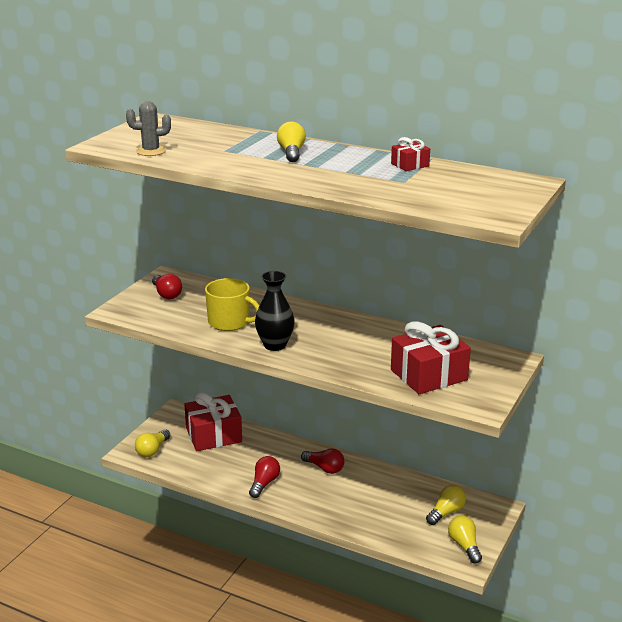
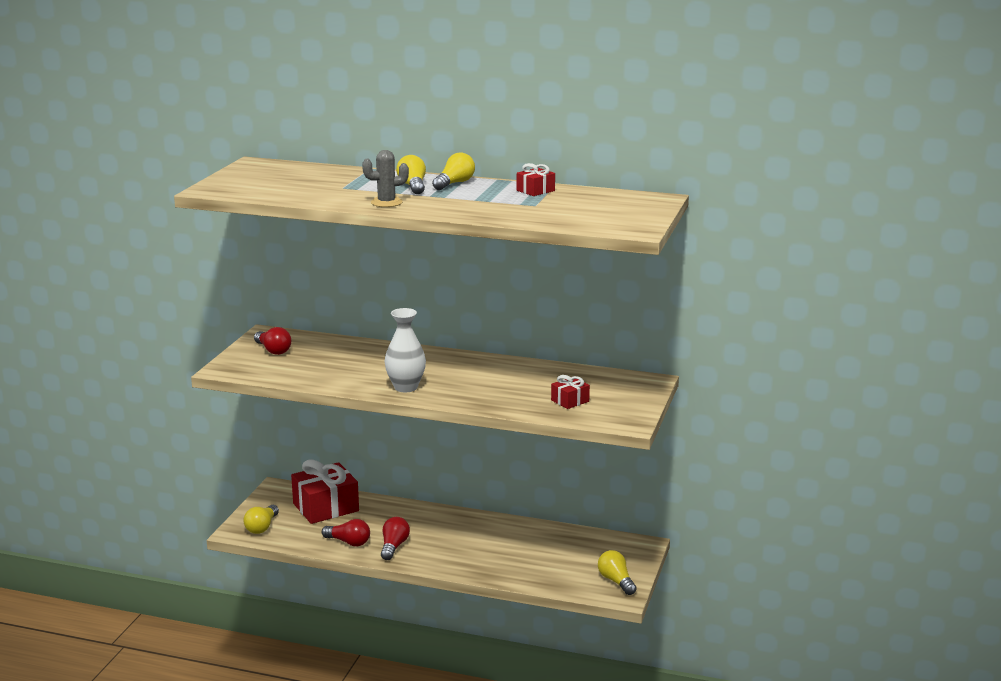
camera: 10 degrees left, 5 degrees down
(151, 151) = (267, 192): grey cactus -> grey cactus (386, 202)
(230, 322) = (351, 370): yellow mug -> none
(275, 345) = (406, 387): black vase -> white vase
(324, 468) = (454, 527): red light bulb -> red light bulb (348, 542)
(428, 375) = (570, 401): red gift -> red gift, size x0.48
(446, 512) = (591, 554): yellow light bulb -> yellow light bulb (454, 183)

